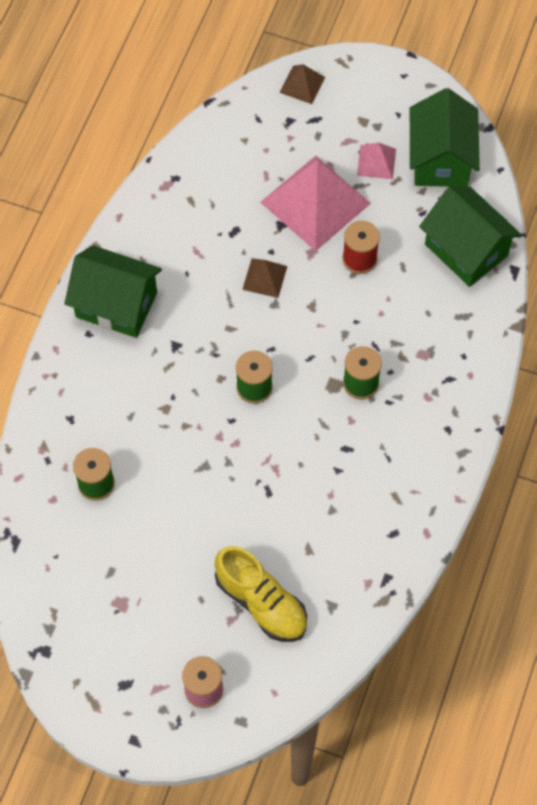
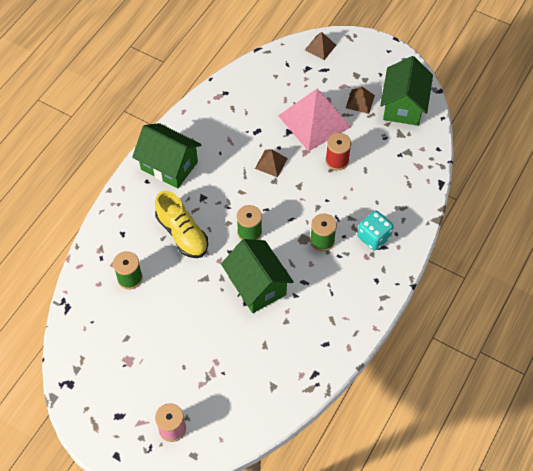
camera: 10 degrees right, 5 degrees down
(261, 602) = (224, 375): yellow shoe -> yellow shoe (182, 234)
(376, 162) = (360, 101): pink pyramid -> brown pyramid
(433, 366) = (373, 237): none -> turquoise dice
(466, 250) = (410, 165): green house -> green house (257, 285)

